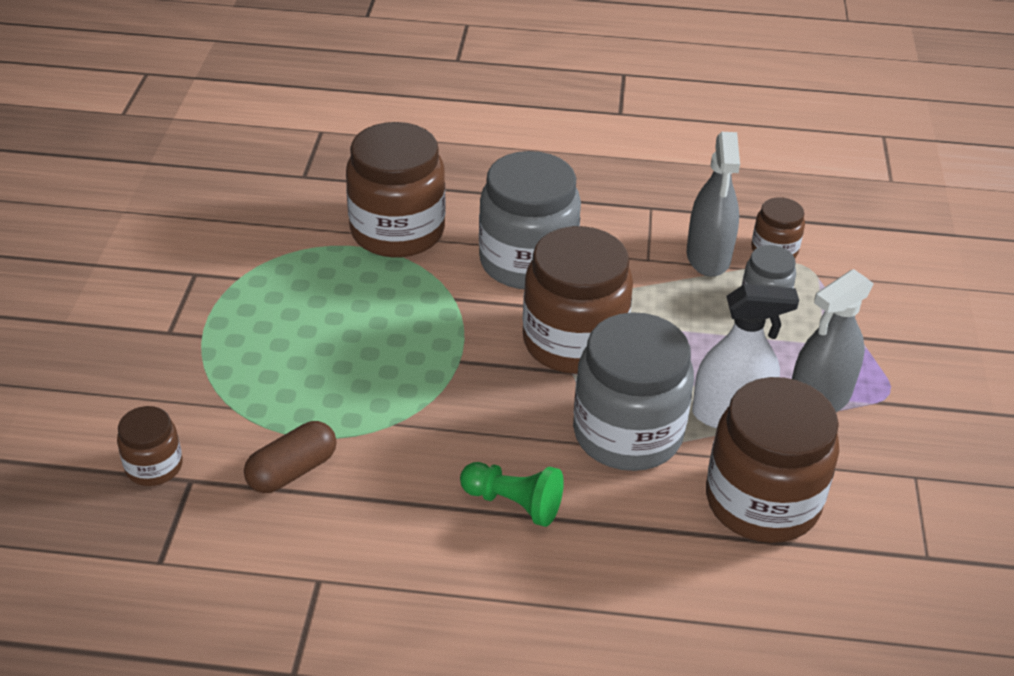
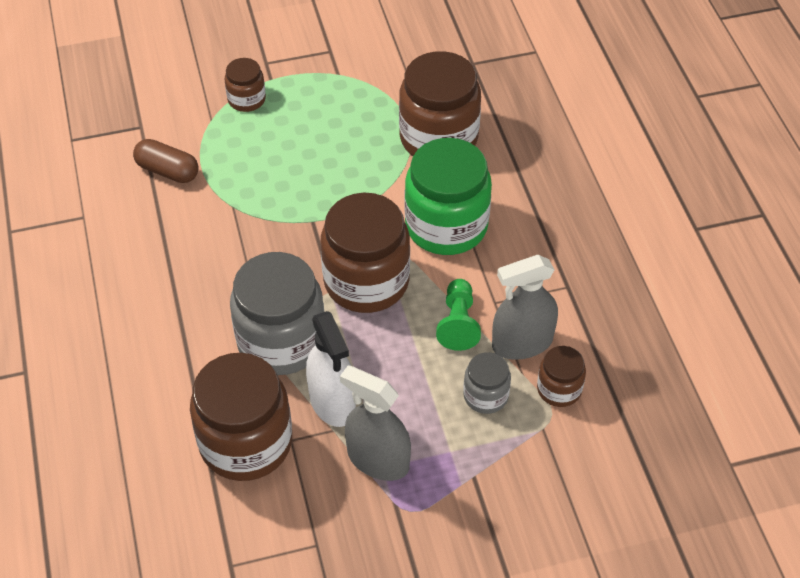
camera: 70 degrees right, 10 degrees up
(154, 466) = (144, 106): brown jar -> brown jar (246, 99)
(514, 503) = (185, 294): green pawn -> green pawn (458, 323)
(527, 262) = (446, 226): grey jar -> green jar

